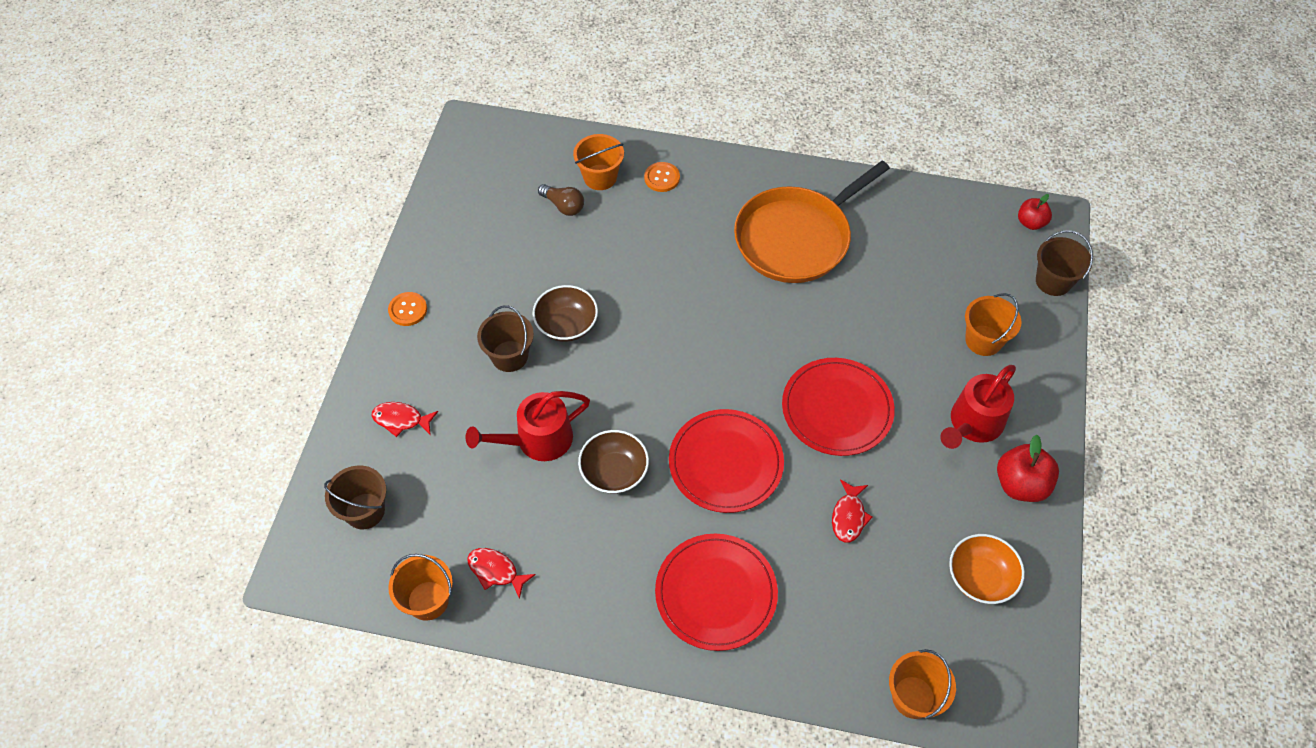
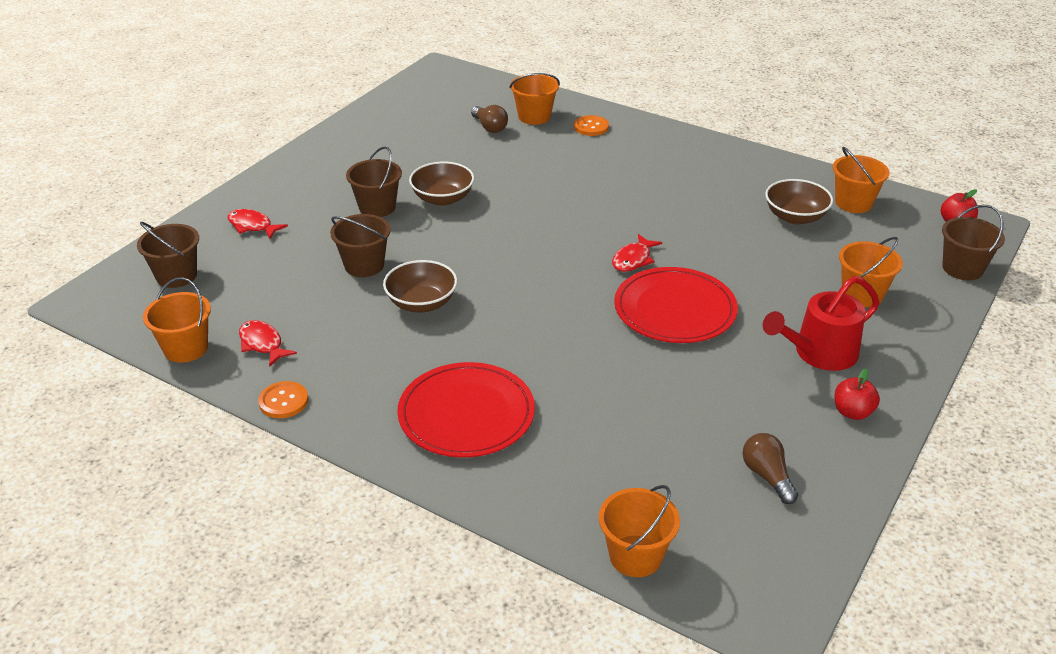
camera: 20 degrees right, 20 degrees down
(408, 310) = (309, 161): orange button -> orange button (283, 401)
(537, 440) = (364, 265): red watering can -> brown bucket
(725, 463) = (536, 322): red plate -> none
(796, 238) = (699, 187): orange pan -> none
(849, 516) = (642, 391): red fish -> red fish (633, 259)
(895, 255) = (795, 217): none -> brown bowl
(938, 220) = (853, 203): none -> orange bucket
(980, 578) = (767, 476): orange bowl -> brown light bulb
(1020, 484) = (852, 412): red apple -> red apple, size x0.63

